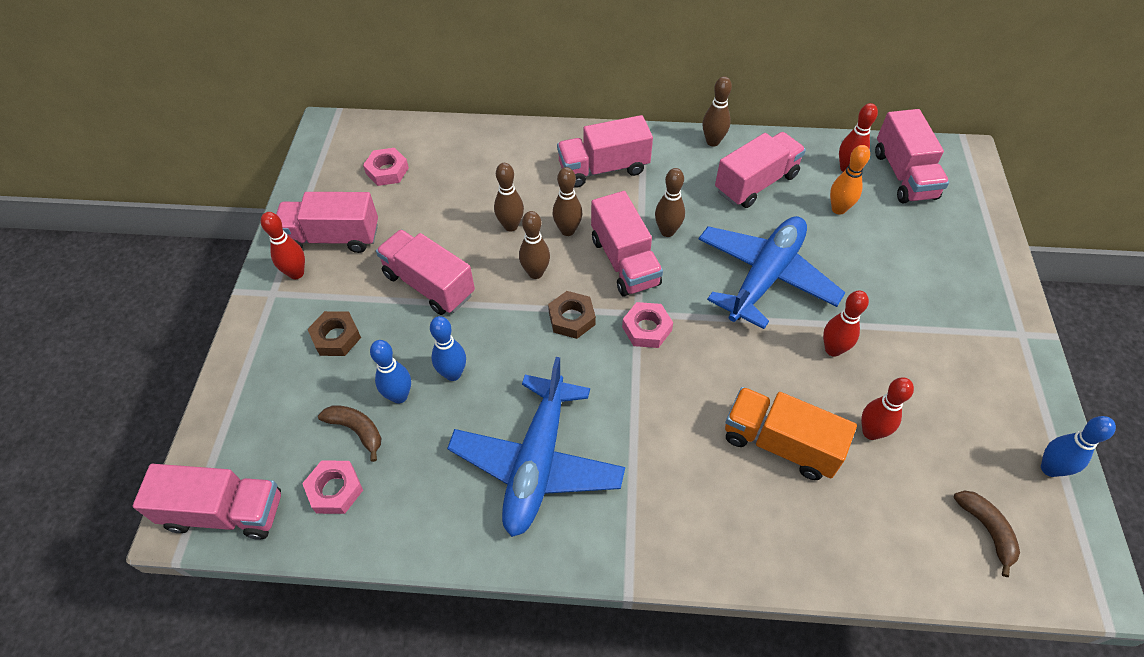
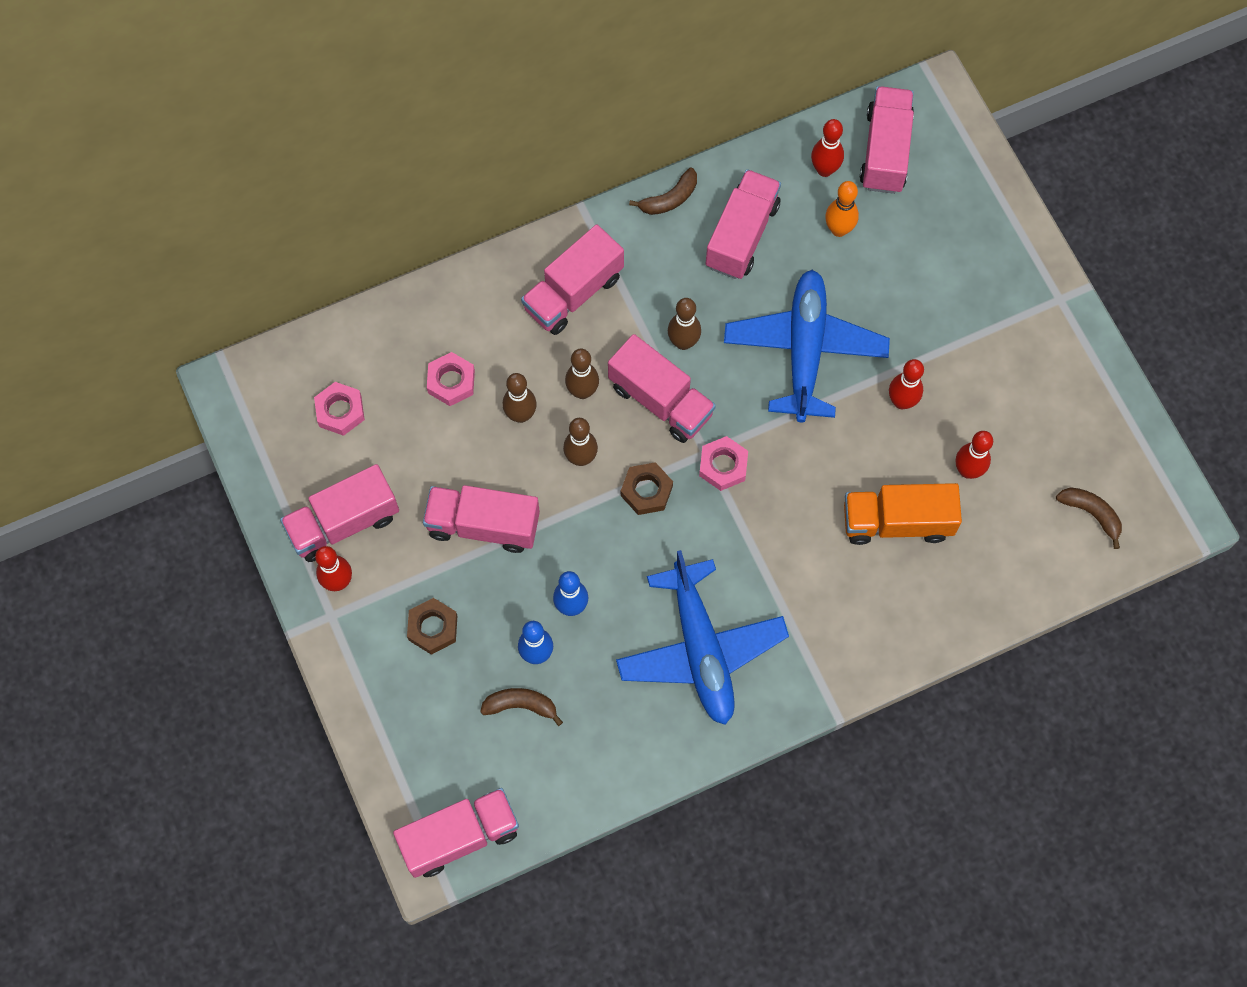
camera: 30 degrees left, 15 degrees up
(335, 490) = (541, 767): pink nut -> pink nut (451, 382)
(712, 142) = (669, 199): brown bowling pin -> brown banana
(904, 175) = (885, 151): pink truck -> pink truck turned 135 degrees counterclockwise
(1049, 468) = (1123, 430): blue bowling pin -> none

